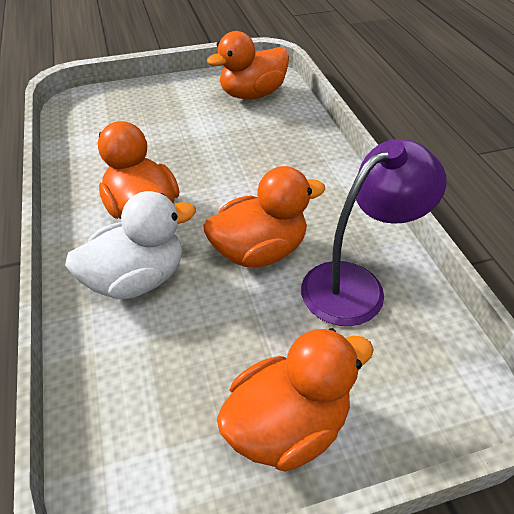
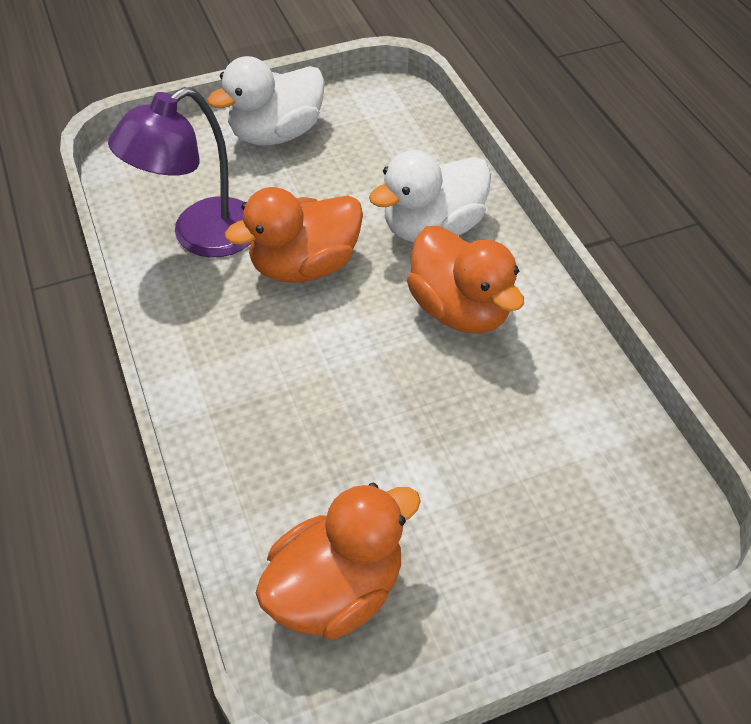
camera: 175 degrees right, 5 degrees up
(287, 425) = (276, 134): orange duck -> white duck

